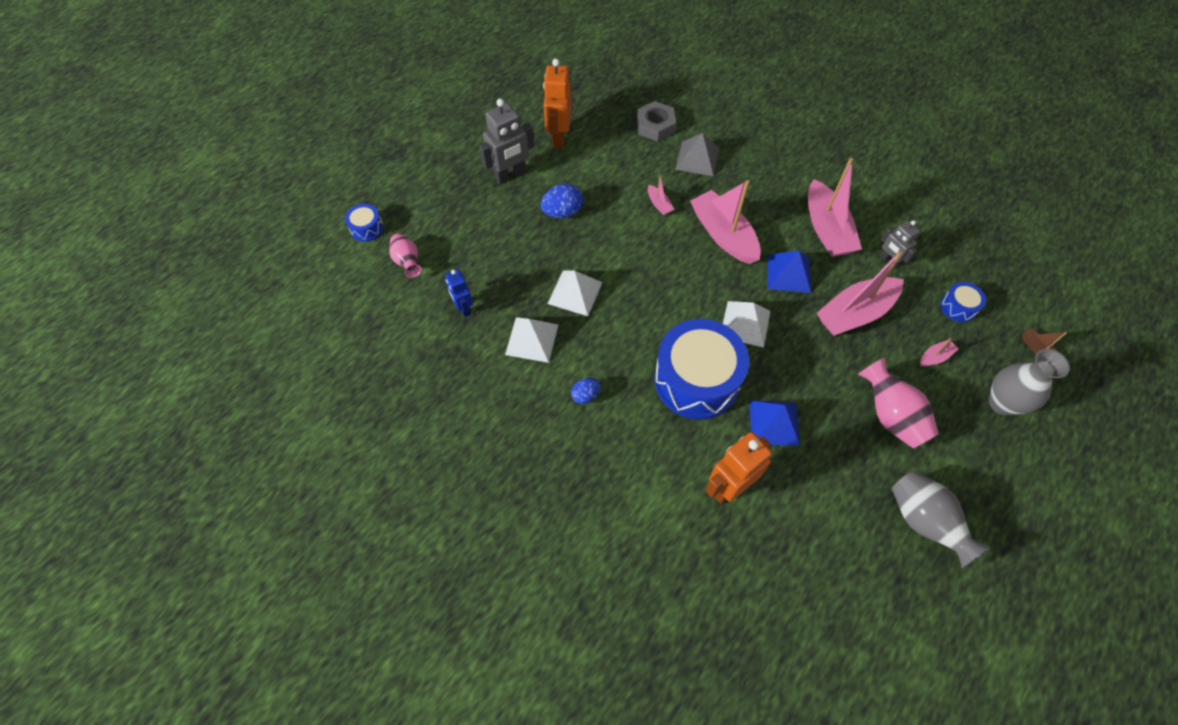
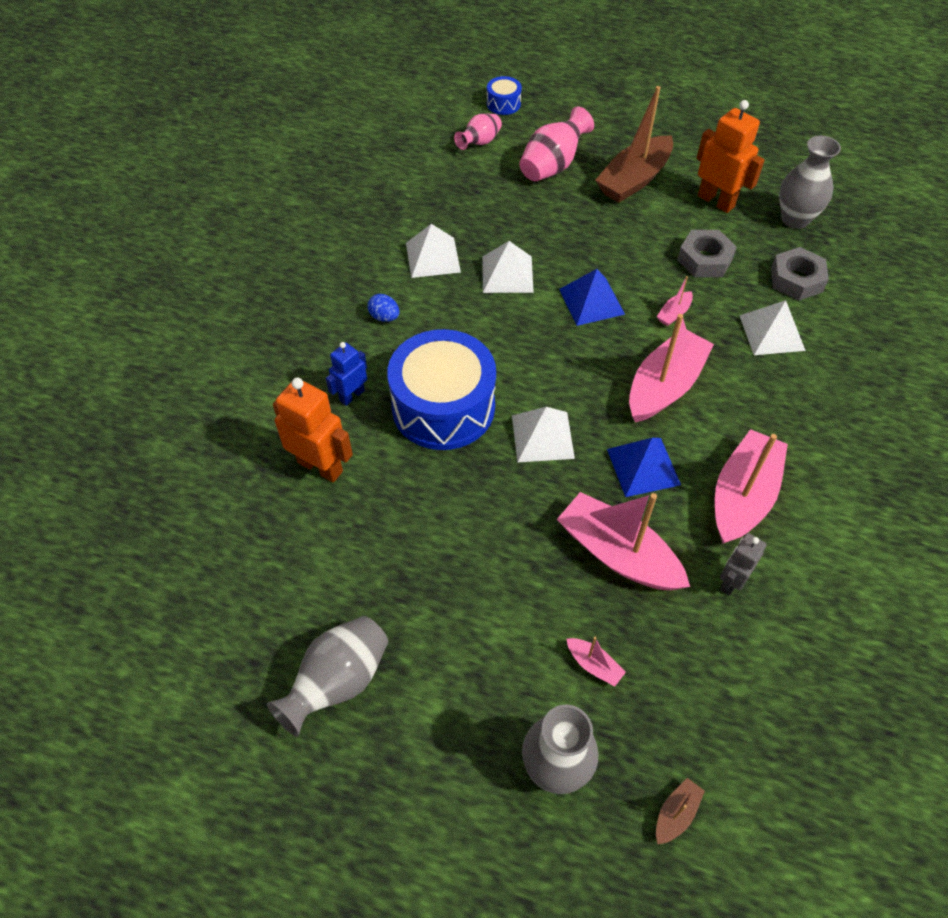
camera: 70 degrees right, 5 degrees down
(463, 308) = (446, 197): blue robot -> blue robot (352, 395)
(510, 175) = (634, 180): grey robot -> brown boat
(559, 137) = (716, 201): orange robot -> orange robot turned 60 degrees clockwise
(562, 212) = (609, 234): blue egg -> none
(598, 102) = (795, 219): none -> grey vase
(614, 167) = (704, 259): none -> grey nut
(697, 158) = (771, 333): grey pyramid -> white pyramid
(774, 422) = (417, 493): blue pyramid -> blue pyramid (591, 301)
(826, 229) = (742, 496): pink boat -> pink boat turned 150 degrees clockwise
(890, 415) = (476, 620): pink vase -> pink vase (552, 166)
(958, 307) = (697, 687): blue drum -> none

